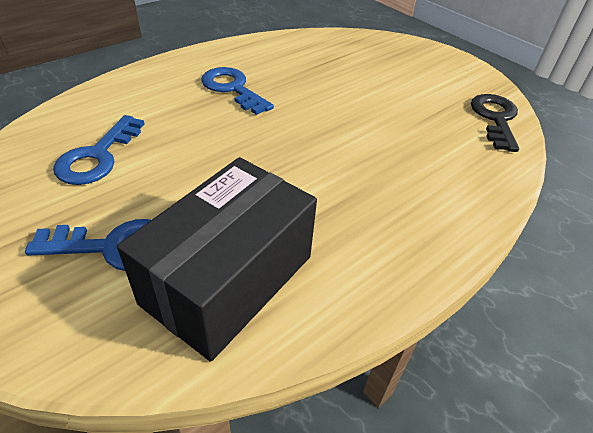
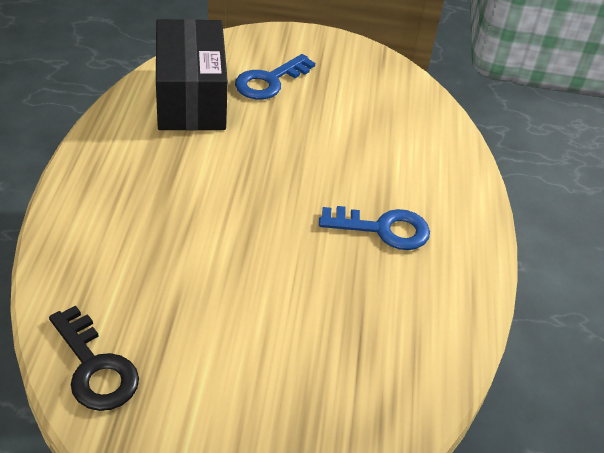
camera: 135 degrees right, 0 degrees up
(97, 156) = (366, 115): blue key -> none

